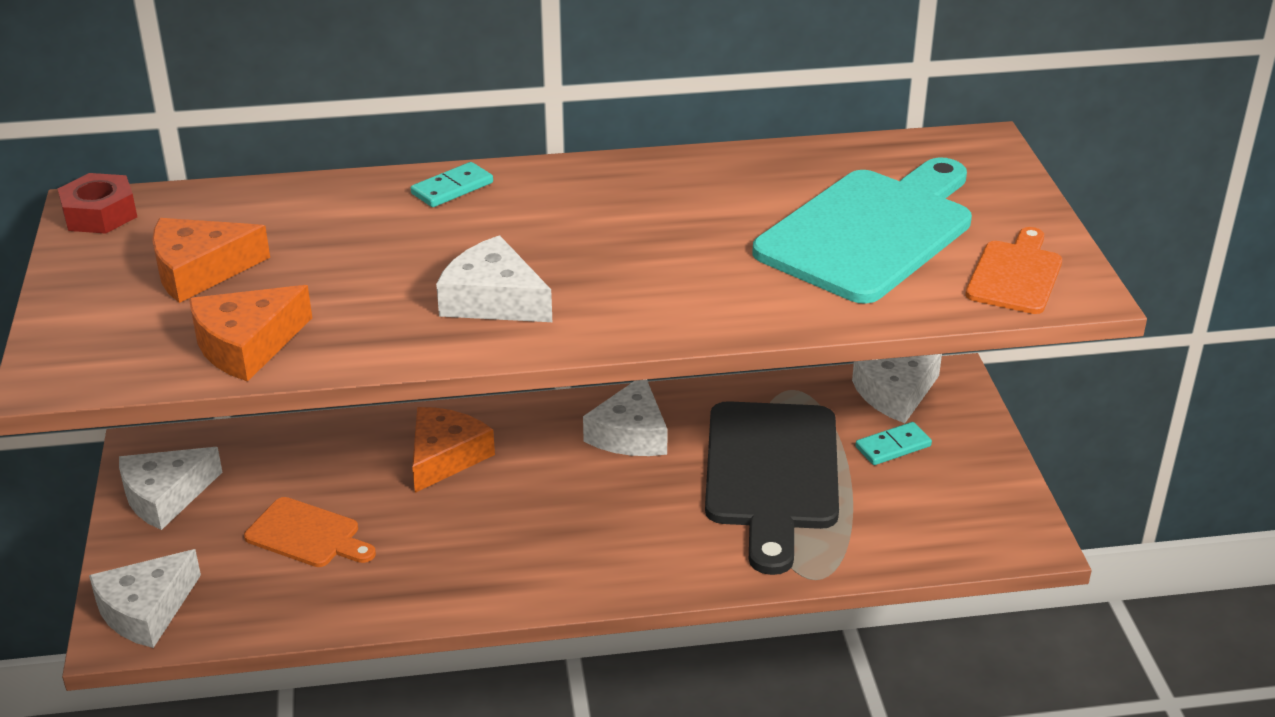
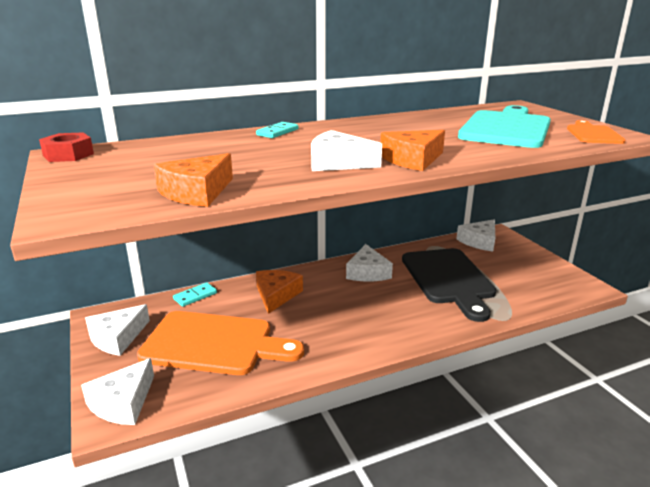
camera: 15 degrees left, 10 degrees down
(199, 270) = (146, 168): orange cheese -> orange cheese (412, 159)
(307, 535) = (214, 343): orange cutting board -> orange cutting board, size x1.94
(893, 446) = (495, 260): turquoise domino -> turquoise domino (195, 296)

